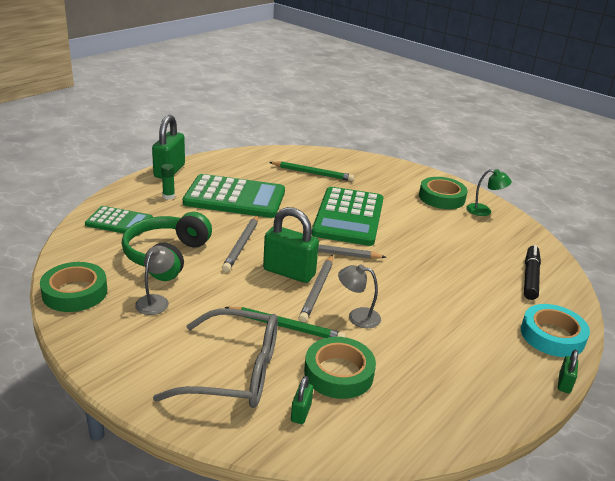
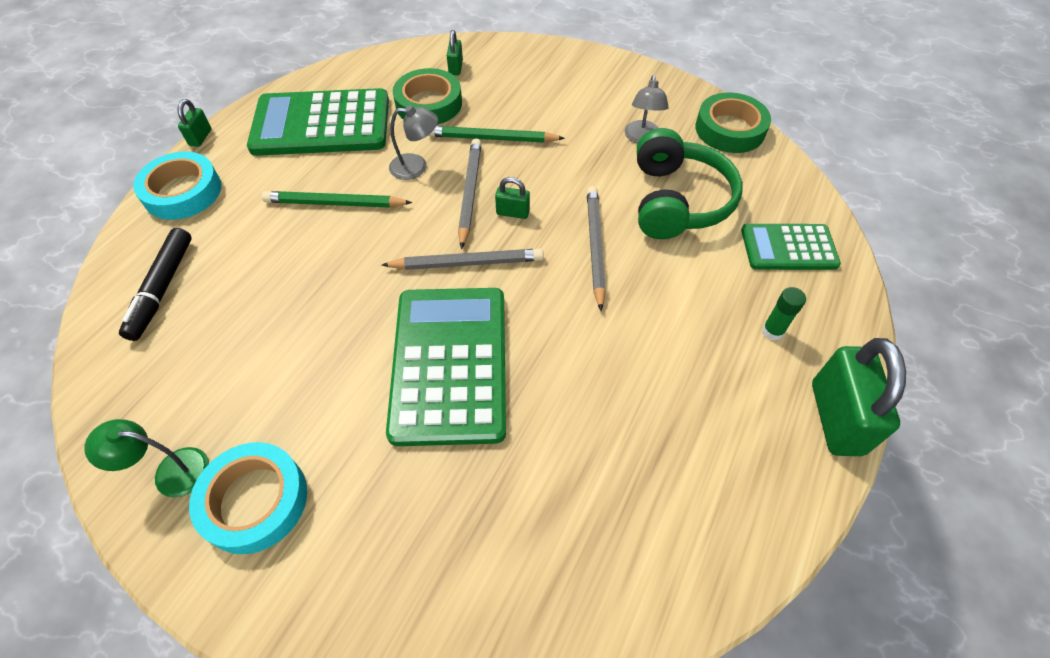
camera: 170 degrees right, 25 degrees up
(235, 198) = (665, 363): green calculator -> green calculator (321, 124)
(235, 372) = (523, 87): grey glasses -> none
(289, 272) = (512, 212): green padlock -> green padlock, size x0.48
(312, 173) = (553, 515): green pencil -> green pencil (335, 203)
(441, 197) = (255, 501): green tape -> turquoise tape

